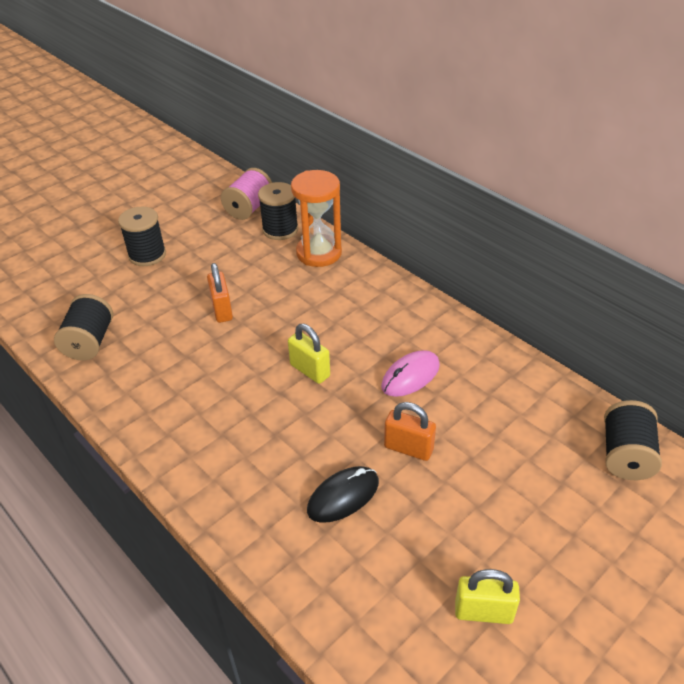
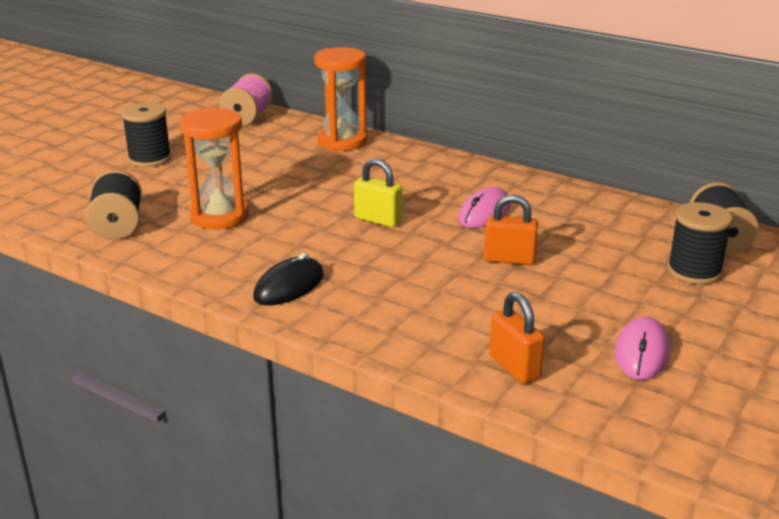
camera: 15 degrees left, 15 degrees down
(176, 343) = (220, 216): none -> orange hourglass
(222, 310) = (258, 189): orange padlock -> orange padlock (514, 367)
(280, 229) = (290, 129): black spool -> black spool (694, 271)
(343, 496) = (461, 298): black mouse -> black mouse (289, 286)
(483, 612) = (641, 353): yellow padlock -> pink mouse

